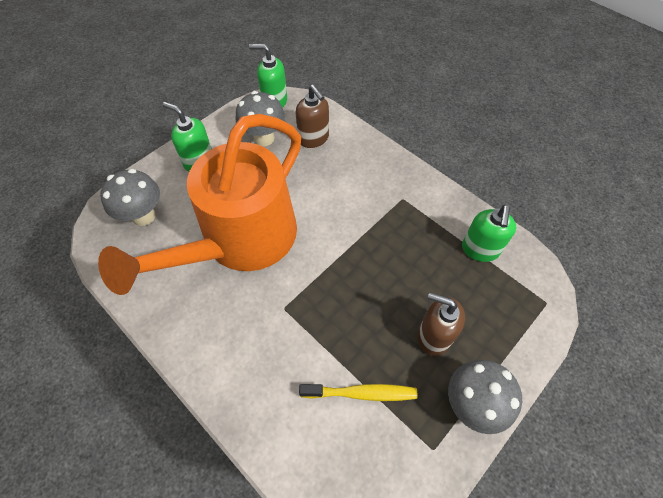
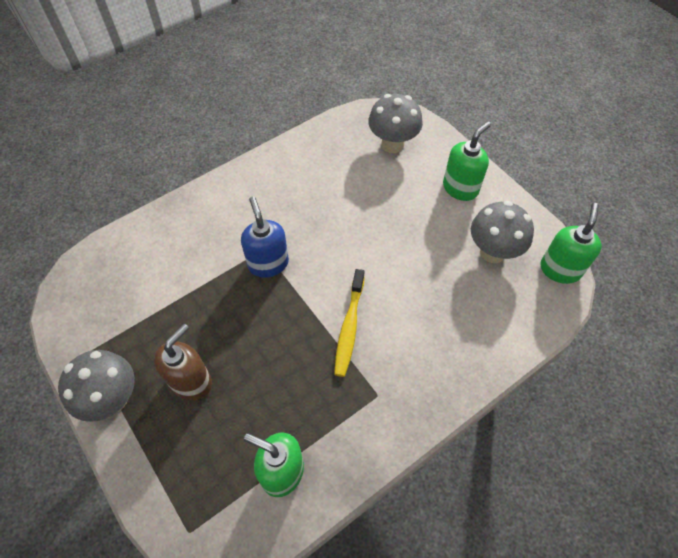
camera: 100 degrees right, 0 degrees up
(240, 241) = (348, 220): orange watering can -> none
(299, 299) = (268, 263): none -> blue soap dispenser
(313, 138) = (489, 306): brown soap dispenser -> none
(361, 393) = (160, 302): yellow toothbrush -> yellow toothbrush (349, 327)

